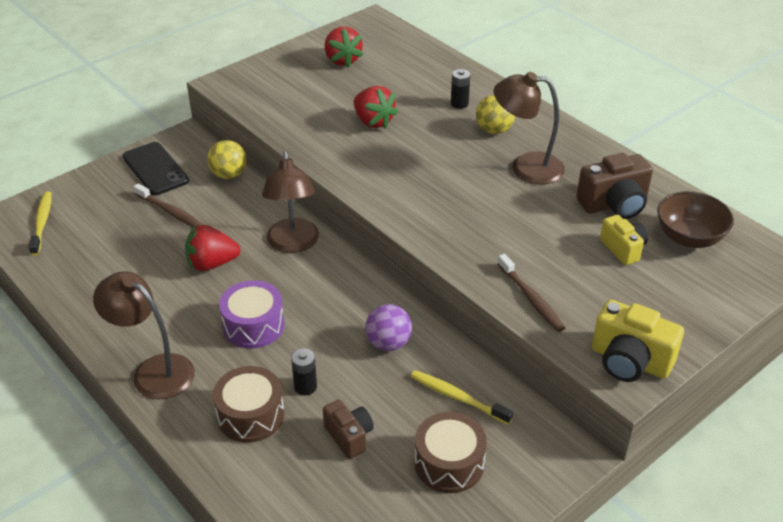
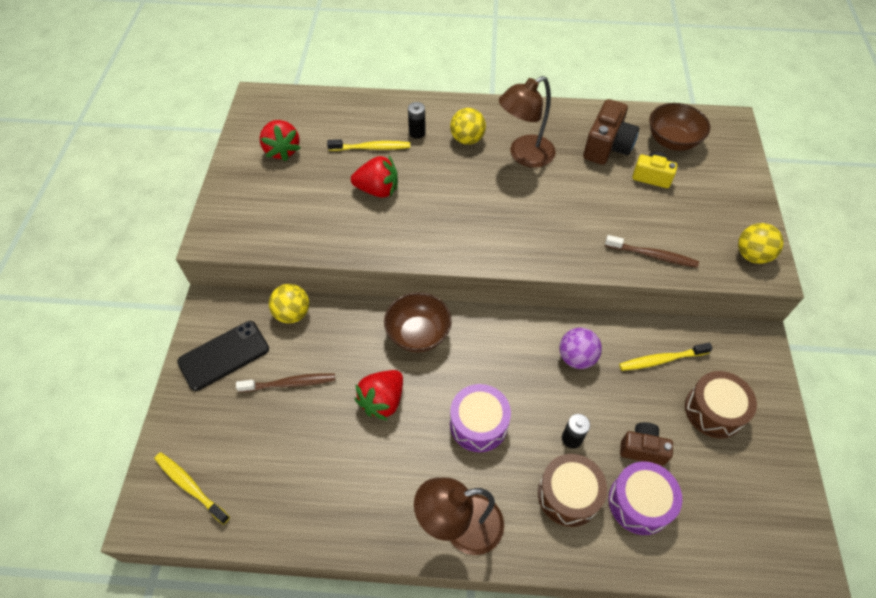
camera: 45 degrees left, 15 degrees up
(155, 169) = (224, 355): black phone -> black phone turned 45 degrees counterclockwise
(293, 244) = (418, 334): brown lamp -> brown bowl
(294, 464) = (639, 502): none -> purple drum
(342, 60) = (282, 150): red strawberry -> red strawberry turned 45 degrees clockwise
(409, 94) = (371, 148): none -> yellow toothbrush
(629, 361) = (752, 255): yellow camera -> yellow ball

